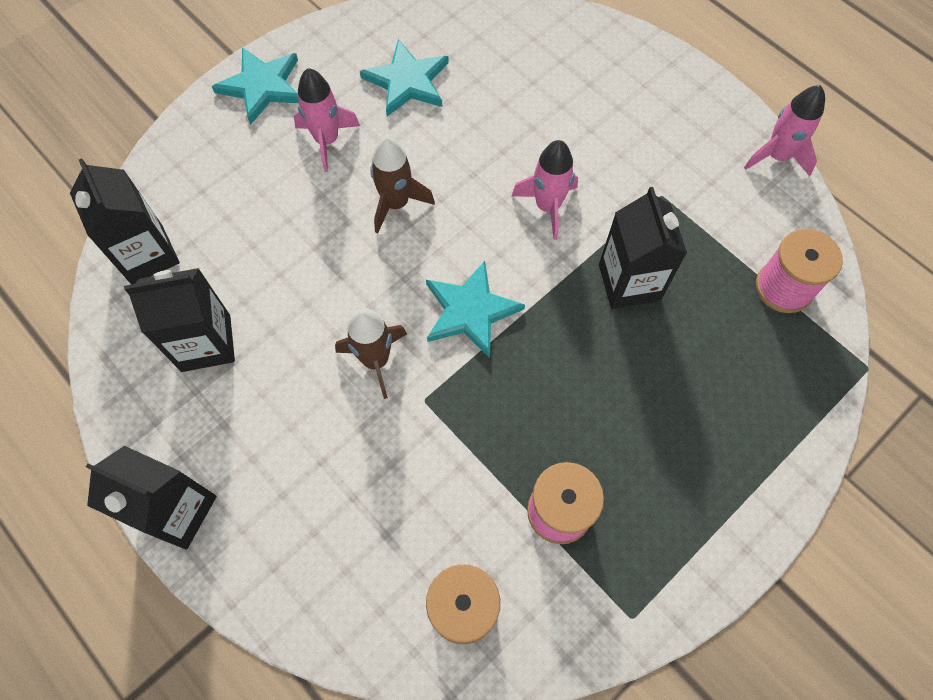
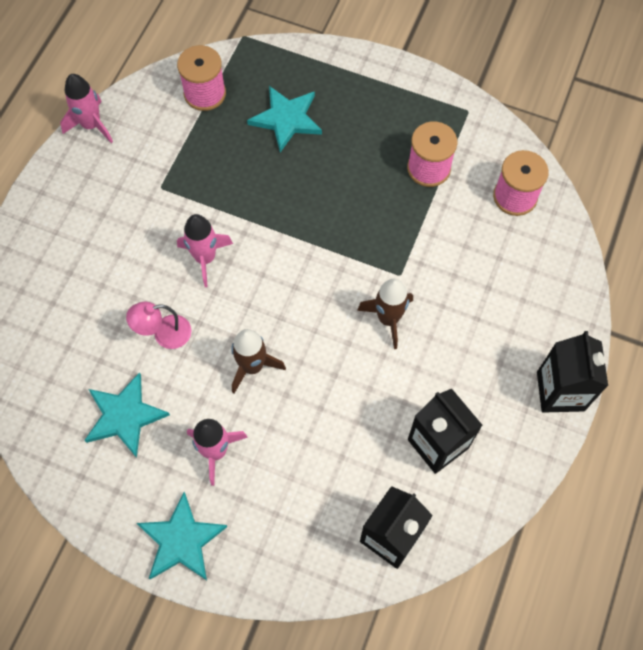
camera: 115 degrees left, 0 degrees up
(470, 311) = (318, 274): turquoise star -> turquoise star (286, 119)
(476, 140) = (164, 334): none -> pink lamp
(629, 282) = (245, 184): black carton -> none

